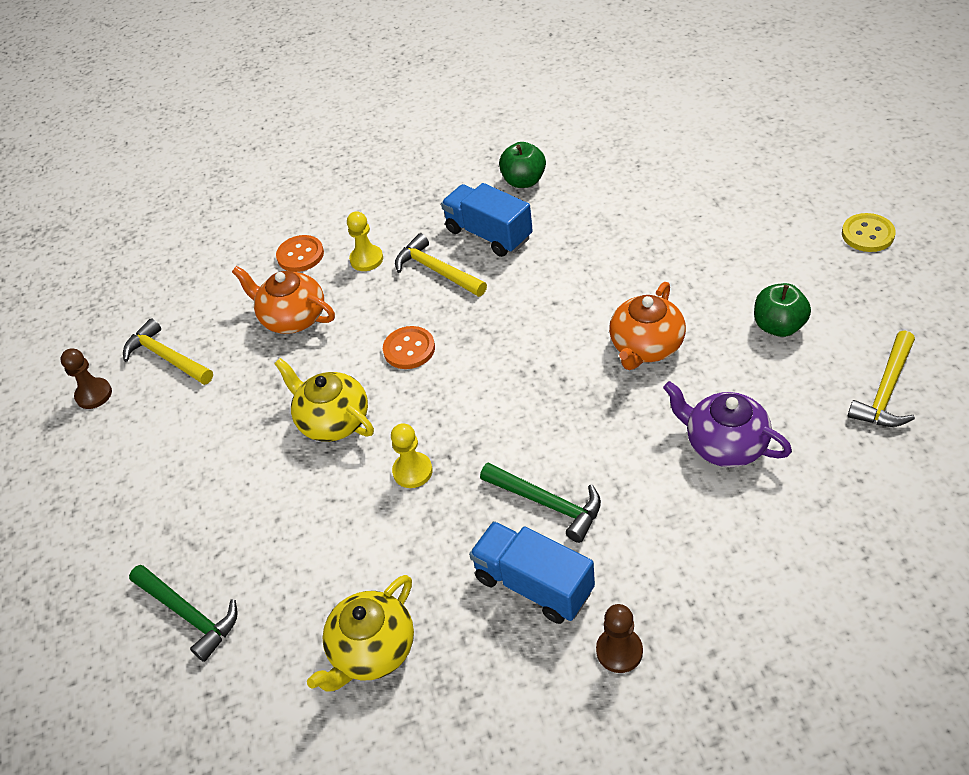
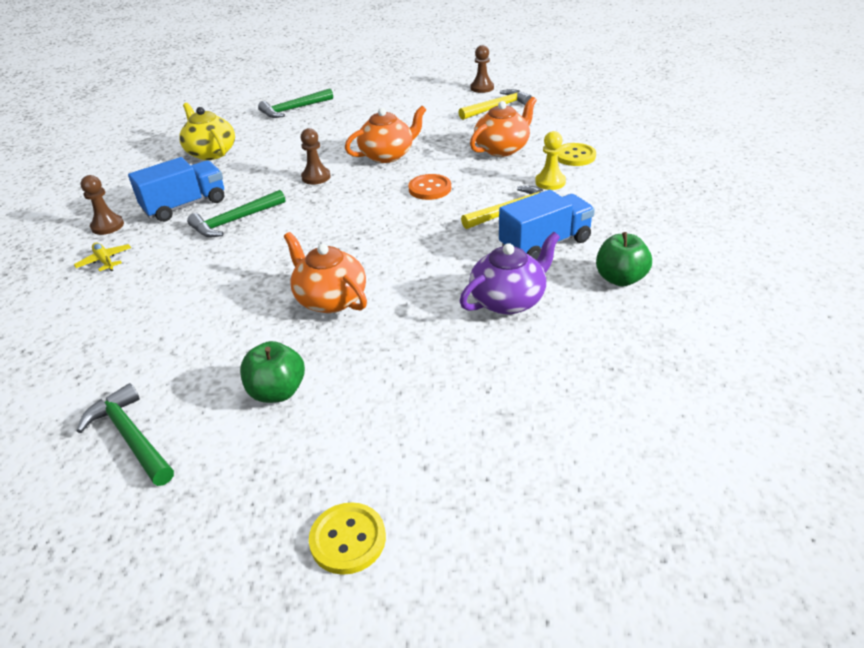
camera: 105 degrees right, 10 degrees down
(300, 255) = (575, 156): orange button -> yellow button
(333, 420) = (387, 155): yellow teapot -> orange teapot
(412, 471) = (316, 177): yellow pawn -> brown pawn
(690, 593) = (105, 261): none -> yellow plane
(724, 444) = (191, 312): purple teapot -> purple teapot (509, 300)
(886, 391) = (131, 437): yellow hammer -> green hammer

